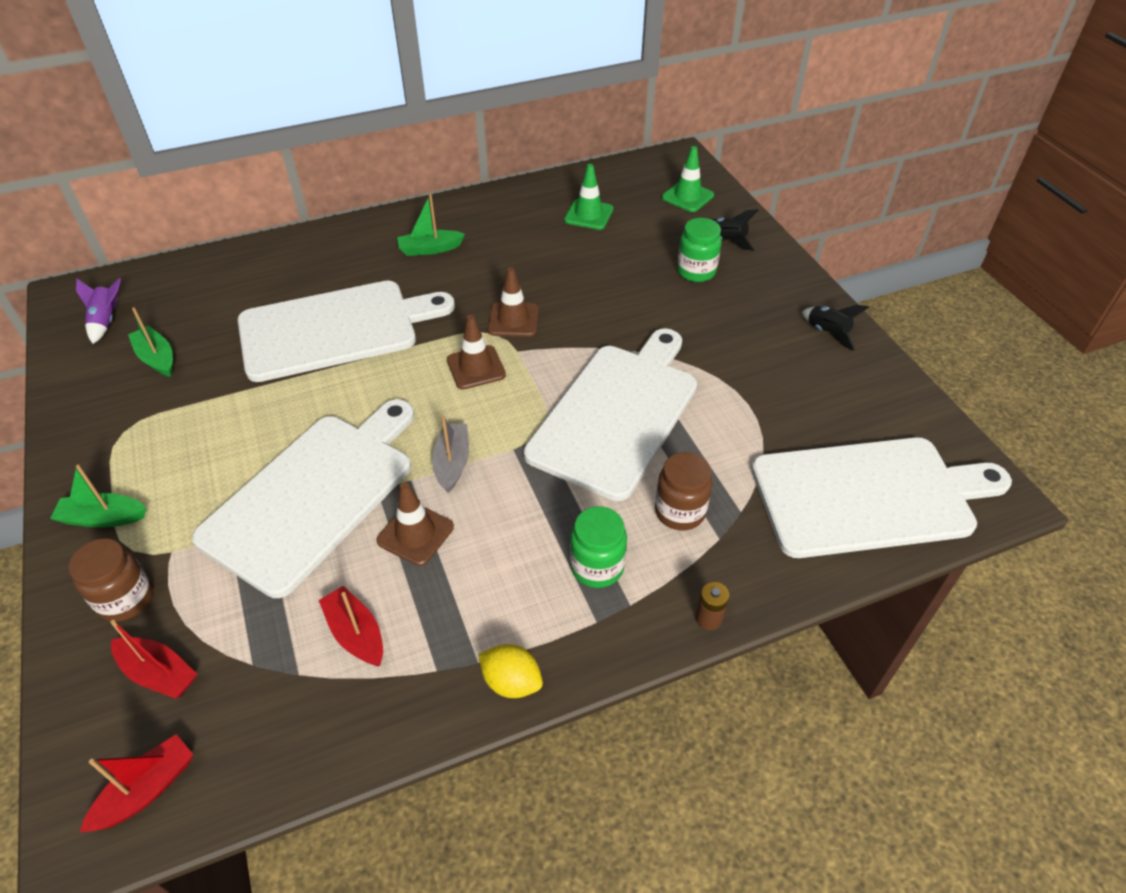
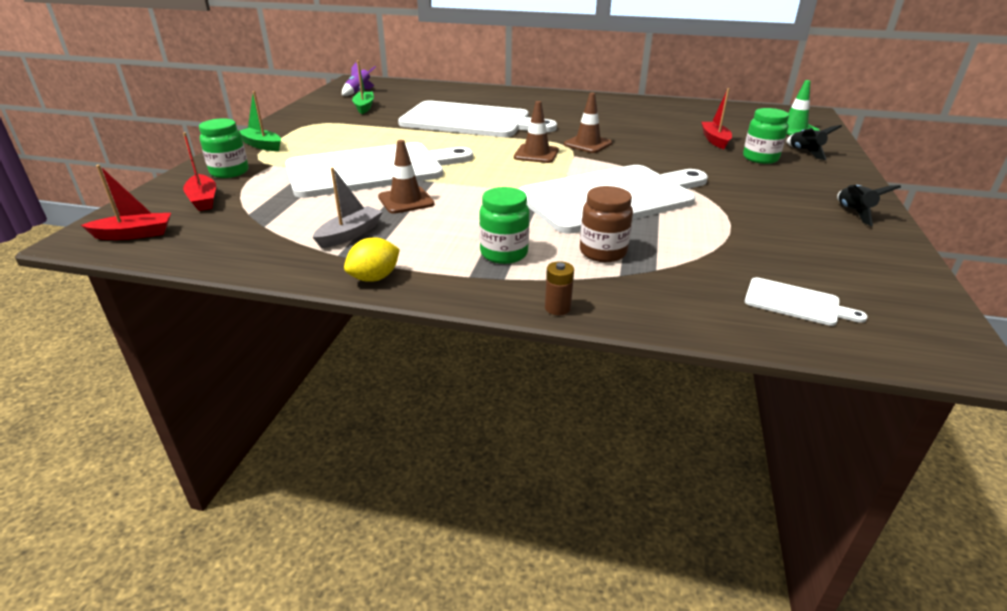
camera: 35 degrees right, 15 degrees down
(126, 599) = (229, 172): brown jar -> green jar
(356, 634) = (316, 224): red boat -> red boat (715, 140)
(430, 249) = (569, 108): green boat -> none
(452, 463) = (468, 183): grey boat -> grey boat (350, 234)
(511, 682) = (374, 278): yellow lemon -> yellow lemon turned 75 degrees clockwise
(588, 215) = (700, 119): green traffic cone -> none
(869, 495) = (796, 303): white cutting board -> white cutting board, size x0.40

